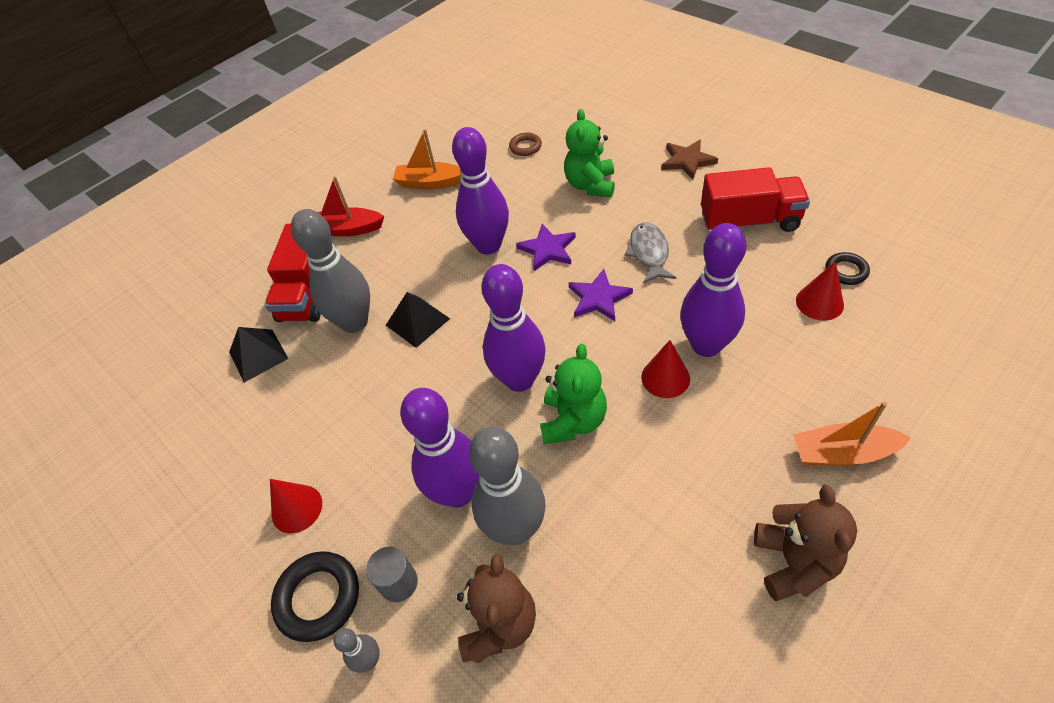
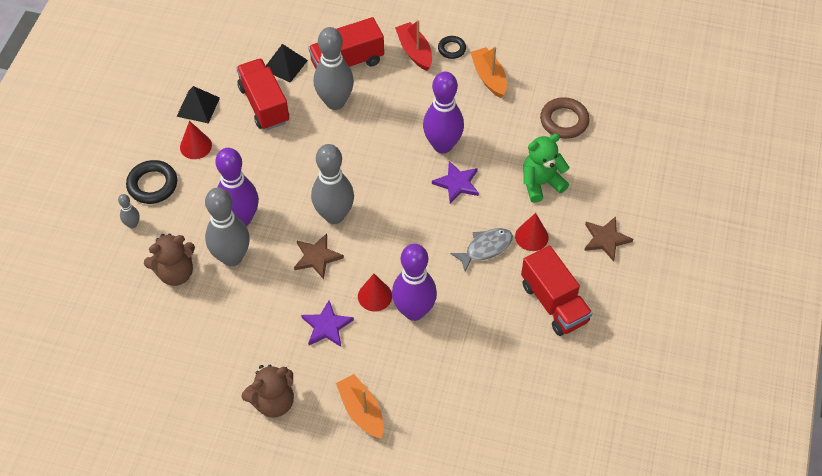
camera: 55 degrees right, 5 degrees up
(297, 398) = (264, 104): none -> red truck
(399, 583) = (176, 217): grey cylinder -> none
(417, 321) = (353, 137): black pyramid -> black pyramid (198, 107)
(519, 379) = (334, 215): purple bowling pin -> grey bowling pin
(525, 147) = (564, 121): brown ring -> brown ring, size x1.66
(573, 421) = (317, 257): green teddy bear -> brown star
(599, 298) = (425, 233): purple star -> purple star (327, 326)
(819, 302) = (488, 370): red cone -> red cone (531, 236)
(846, 271) = (530, 380): black ring -> black ring (452, 49)

